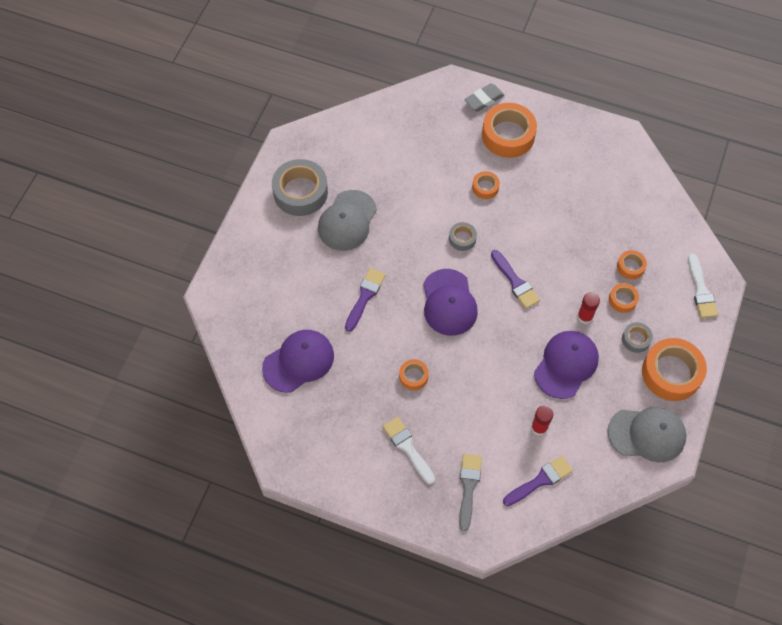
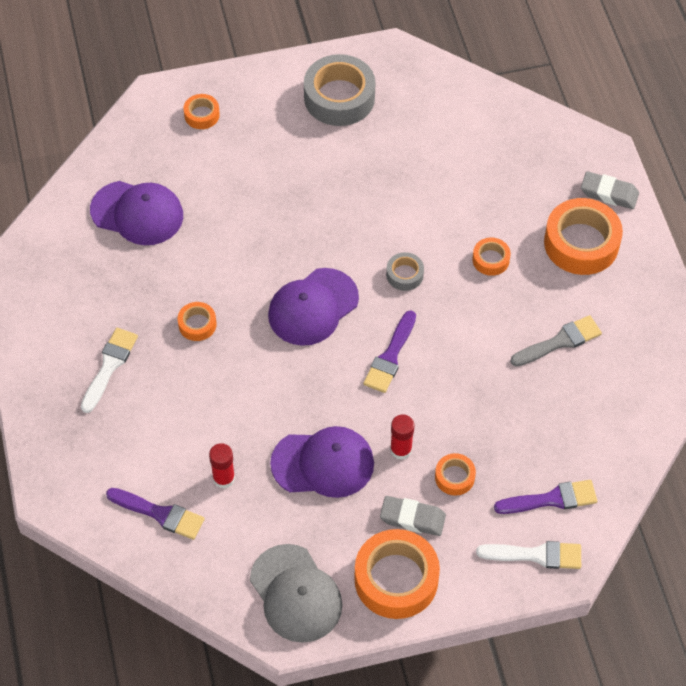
camera: 55 degrees right, 5 degrees down
(347, 221) = (339, 158): grey cap -> none
(365, 296) = (259, 227): purple brush -> purple brush (551, 499)
(468, 487) = (103, 448): grey brush -> grey brush (560, 342)
(630, 267) = (507, 462): orange tape -> orange tape (202, 115)
(636, 339) = (412, 518): grey tape -> grey eraser
(701, 290) = (536, 555): white brush -> white brush turned 135 degrees counterclockwise

